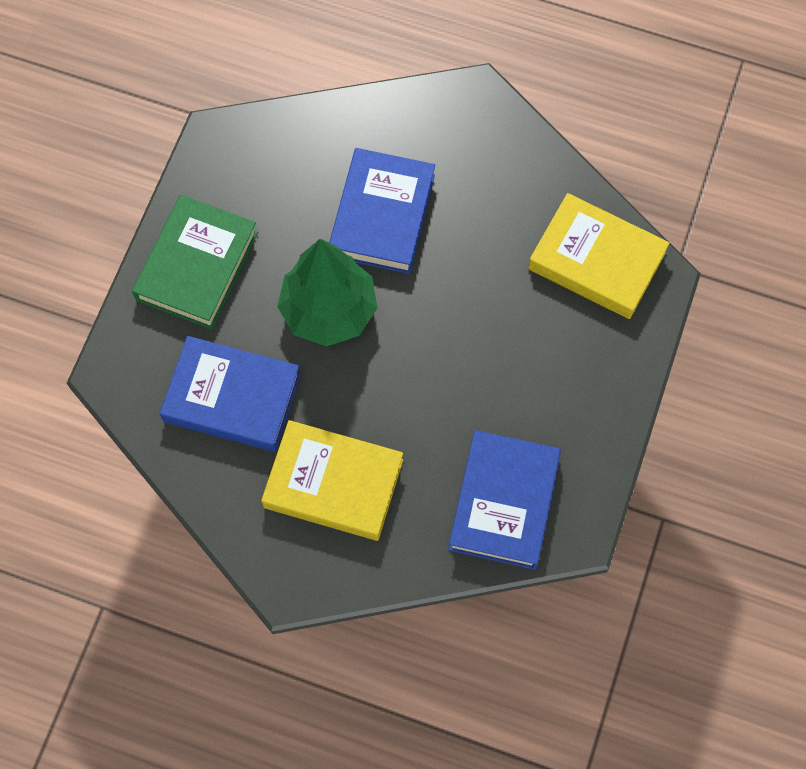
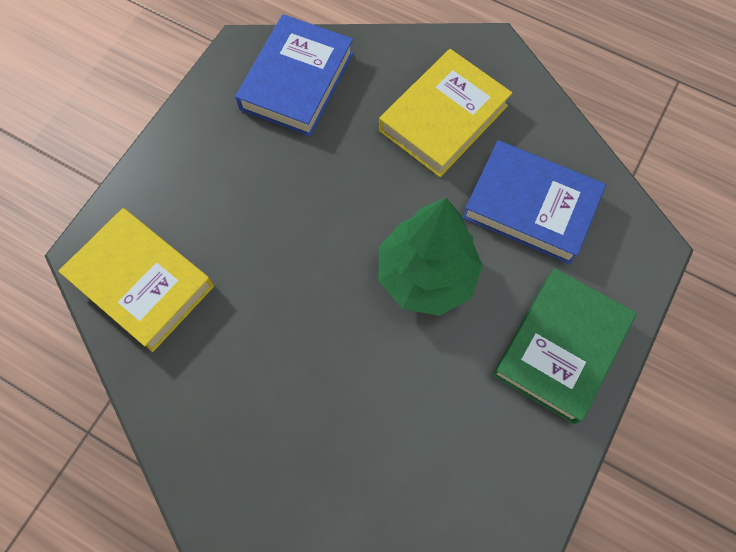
camera: 170 degrees left, 0 degrees up
(333, 483) = (443, 118): yellow book -> yellow book turned 75 degrees counterclockwise
(382, 215) = (353, 372): blue book -> none

